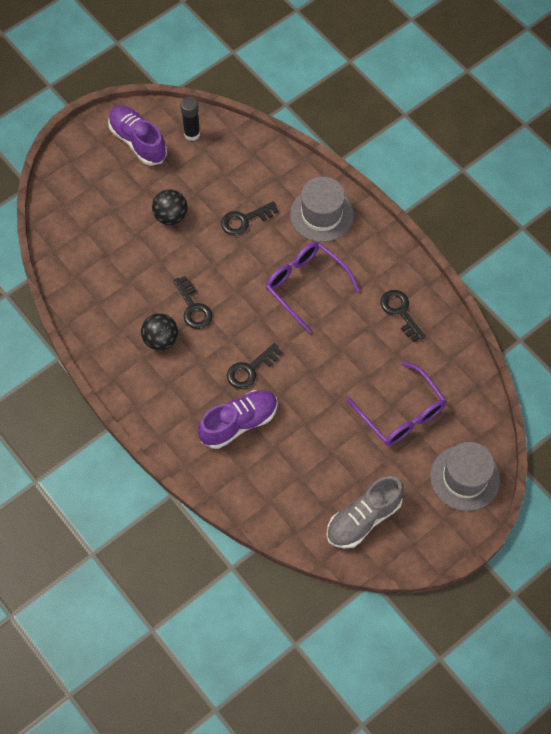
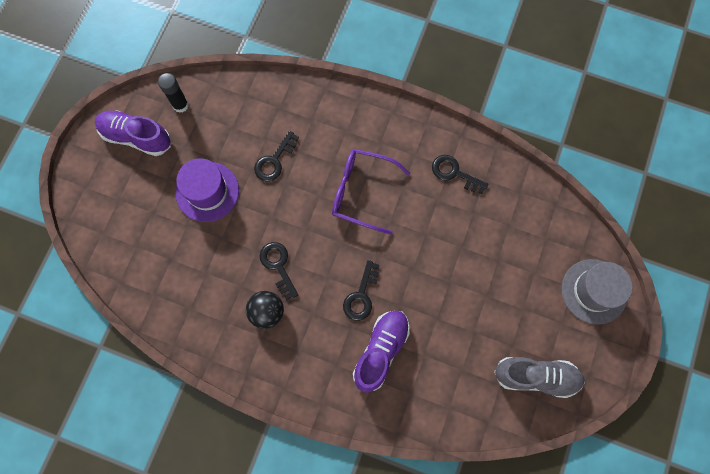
camera: 30 degrees left, 10 degrees up
(171, 216) = (207, 191): black ball -> purple hat
(193, 307) = (278, 266): black key -> black key turned 150 degrees counterclockwise
(321, 214) = (337, 120): grey hat -> none
(363, 519) = (536, 376): grey shoe -> grey shoe turned 105 degrees counterclockwise
(401, 413) = (509, 263): purple glasses -> none

